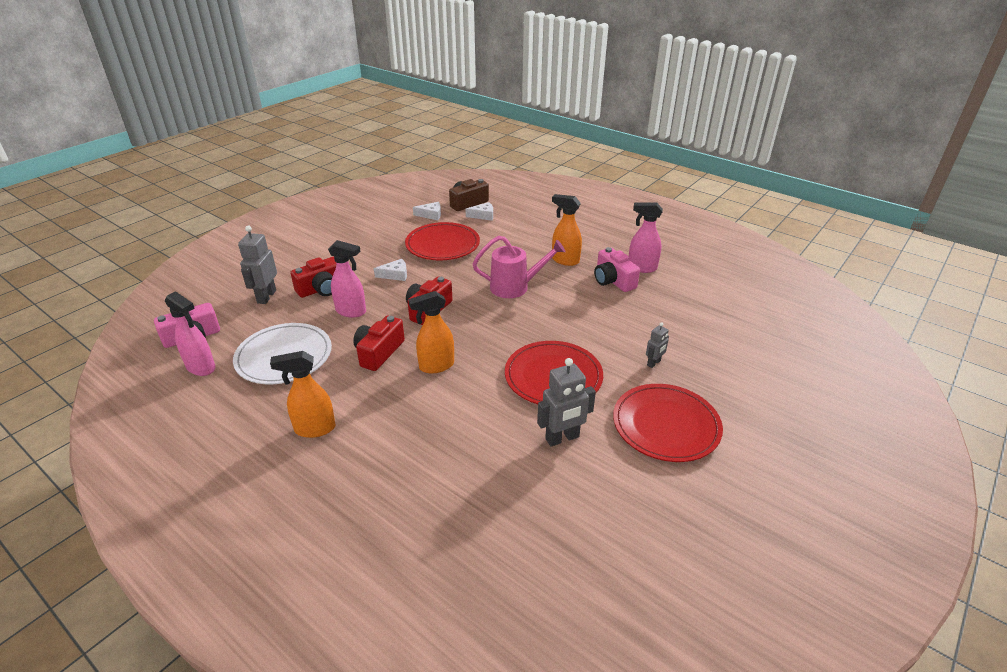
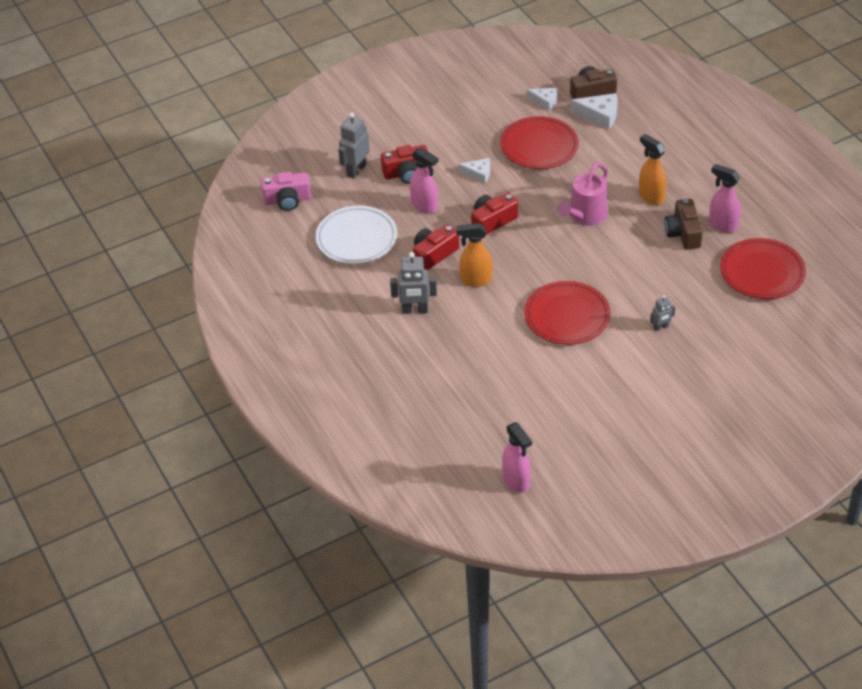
camera: 25 degrees right, 10 degrees up
(201, 368) = (290, 231): pink spray bottle -> pink spray bottle (516, 481)
(314, 429) = (363, 308): orange spray bottle -> none
(483, 215) = (599, 115): white cheese -> white cheese, size x1.50
(515, 287) = (584, 216): pink watering can -> pink watering can turned 105 degrees clockwise
(562, 438) = (544, 368): grey robot -> grey robot (415, 310)
(613, 280) = (683, 233): pink camera -> brown camera
(666, 425) = (632, 381): red plate -> red plate (762, 272)

